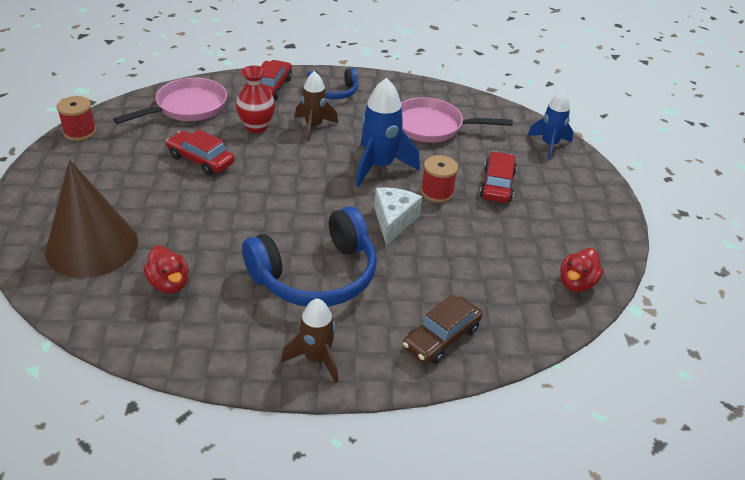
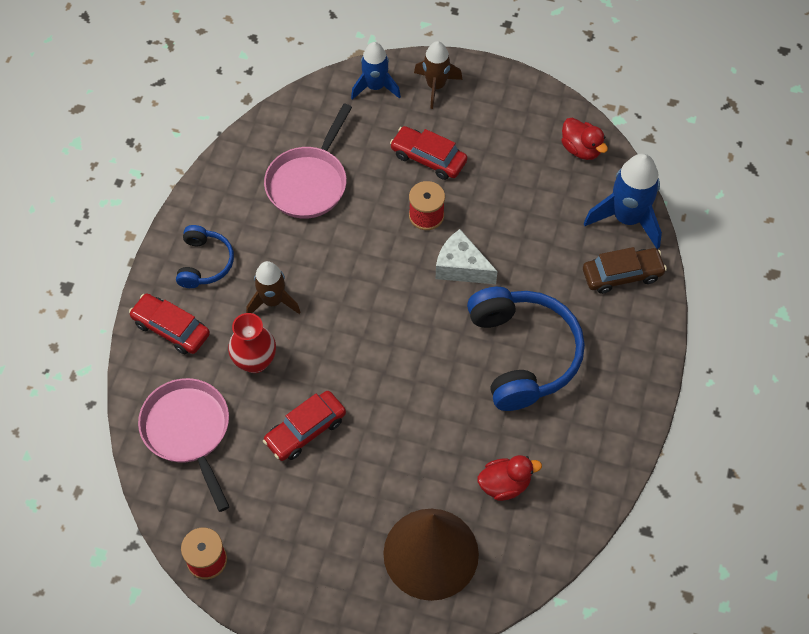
camera: 70 degrees left, 20 degrees up
(316, 359) = (626, 377): brown rocket -> brown rocket (436, 86)
(379, 166) = (368, 255): blue rocket -> blue rocket (627, 218)
(441, 338) = (622, 275): brown car -> brown car turned 75 degrees counterclockwise

